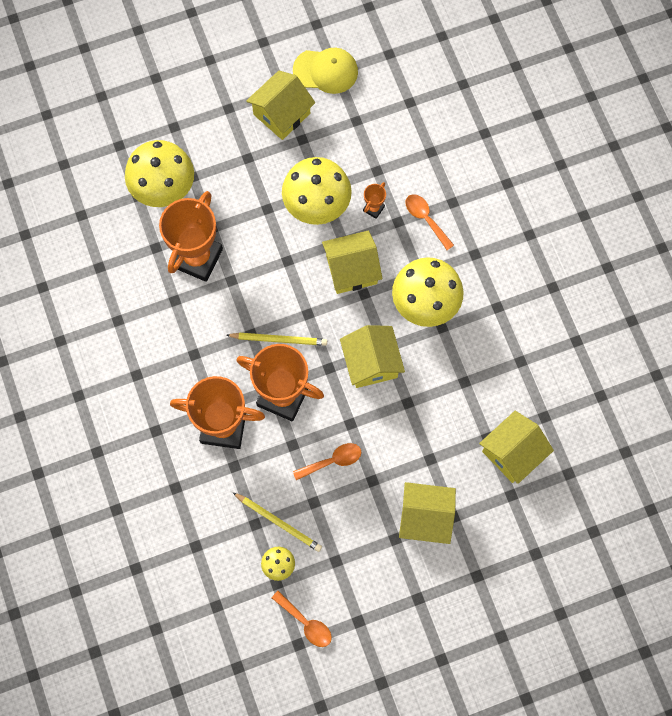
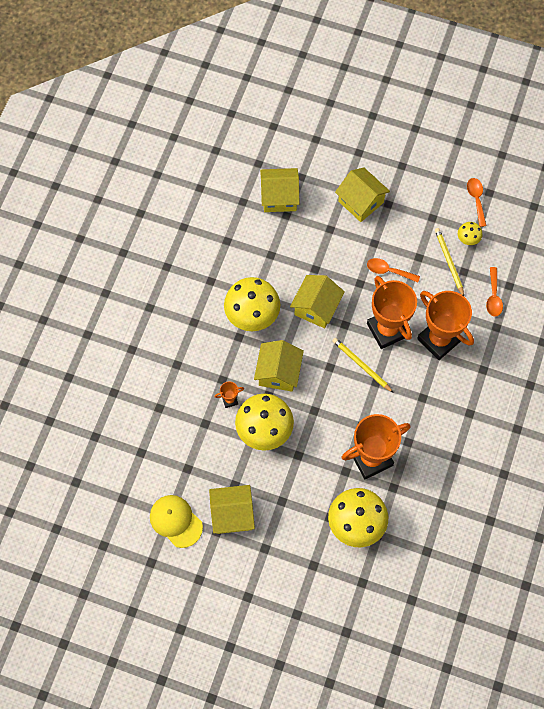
camera: 140 degrees left, 5 degrees down
(351, 269) = (278, 372): yellow house -> yellow house turned 75 degrees clockwise
(426, 219) = (203, 367): orange spoon -> orange spoon (493, 296)

